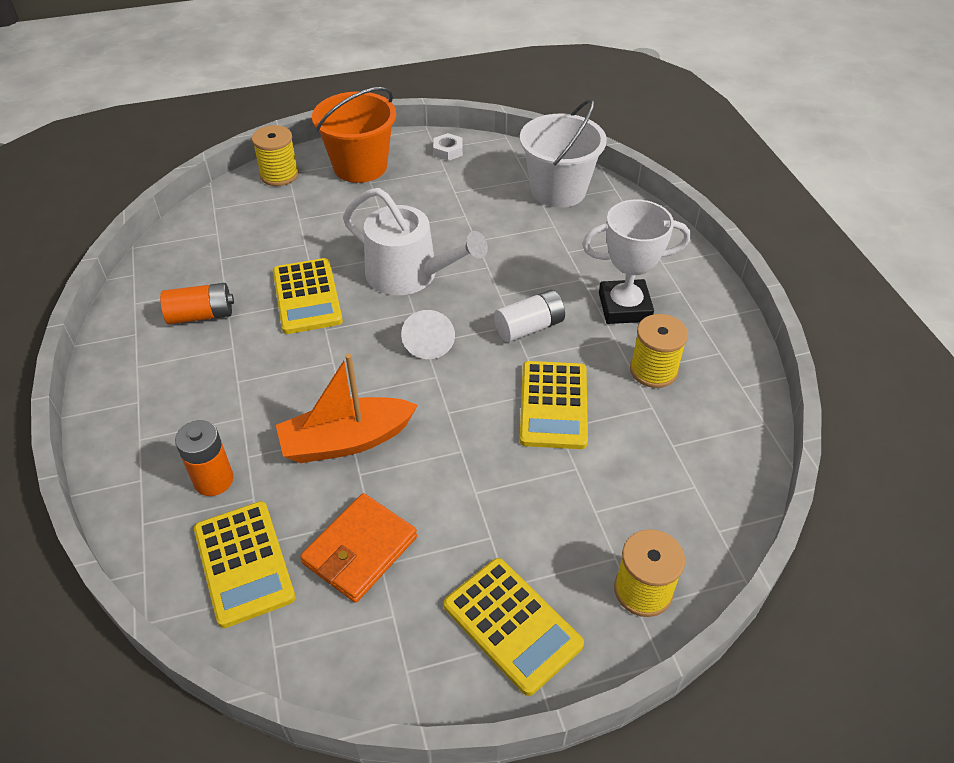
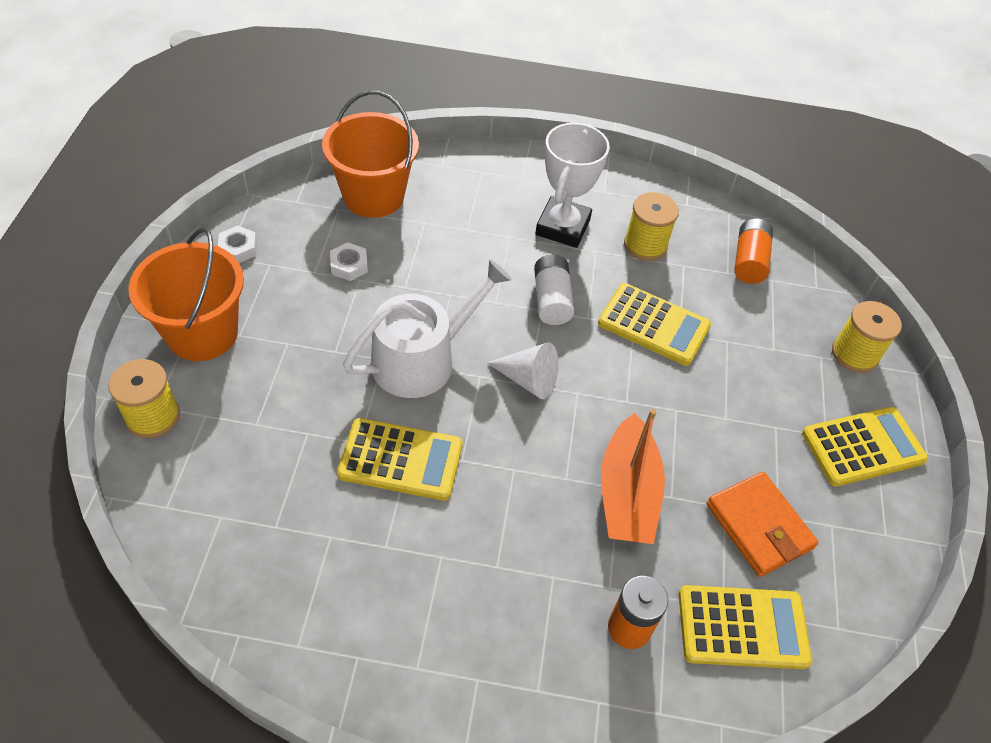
camera: 70 degrees left, 5 degrees up
(201, 315) = (367, 575): orange battery -> orange battery (749, 261)
(474, 205) = (349, 265): none -> white nut
(558, 190) = (373, 196): white bucket -> orange bucket

